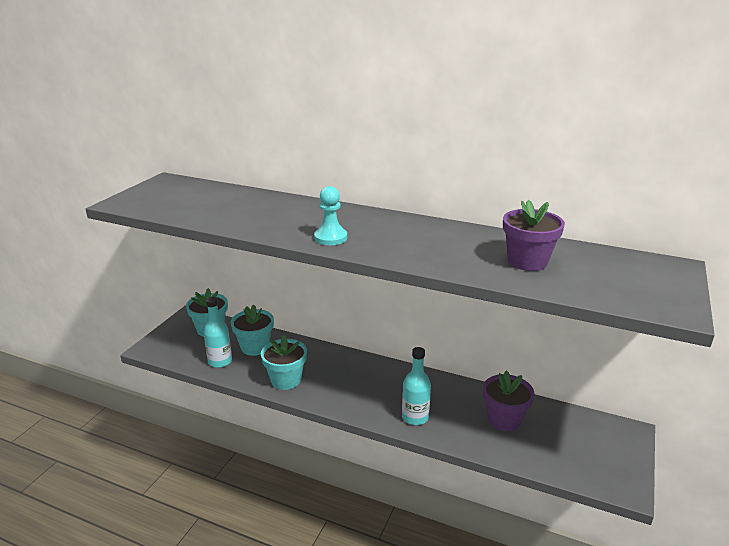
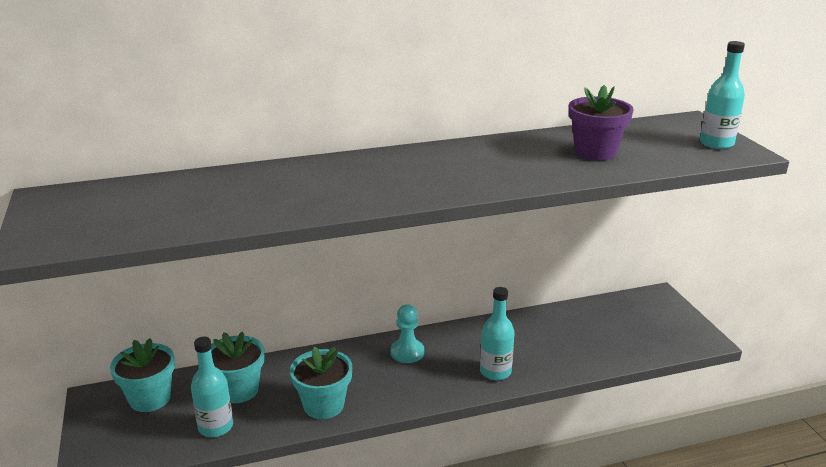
camera: 40 degrees left, 0 degrees up
(330, 238) = (393, 191): turquoise pawn -> turquoise pawn (407, 352)
(504, 419) = (566, 334): purple flower pot -> none
(660, 293) = (716, 143): none -> turquoise bottle

